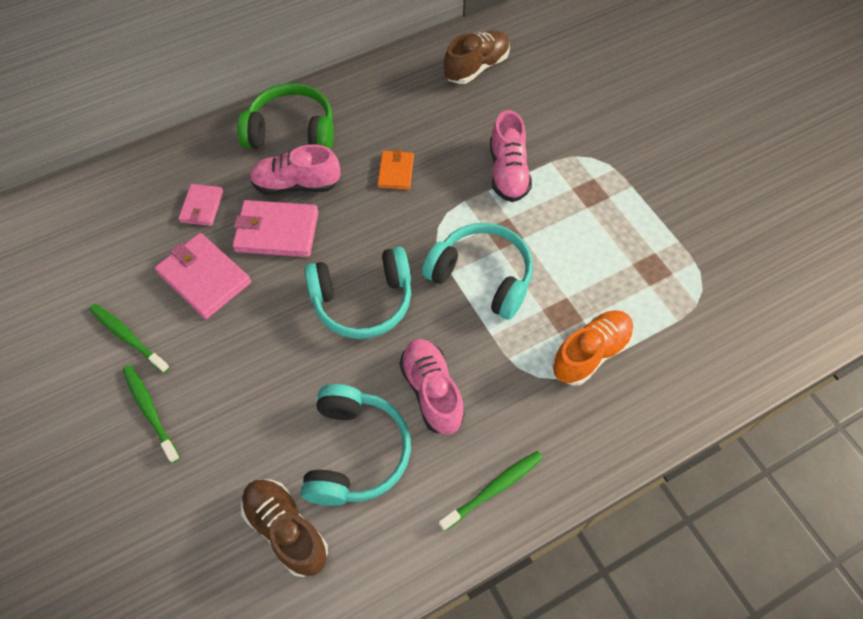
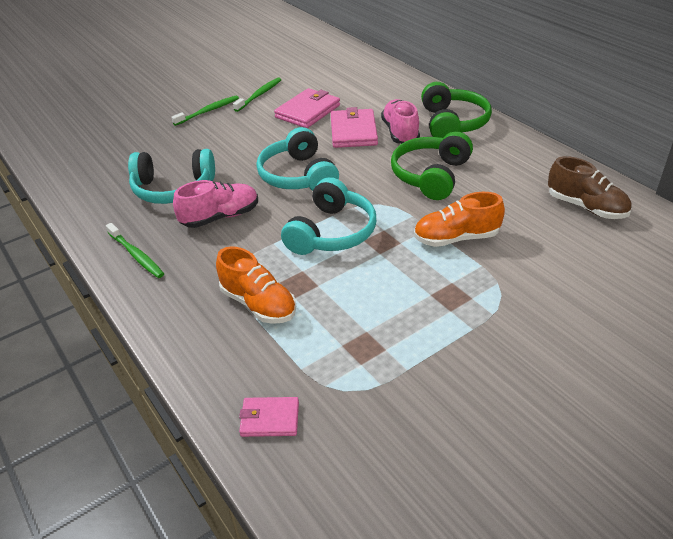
camera: 85 degrees right, 20 degrees down
(202, 207) = (367, 100): pink wallet -> pink wallet (269, 419)
(286, 529) = (123, 169): brown shoe -> none
(396, 172) = (431, 176): orange wallet -> green headphones
(508, 172) = (456, 238): pink shoe -> orange shoe

